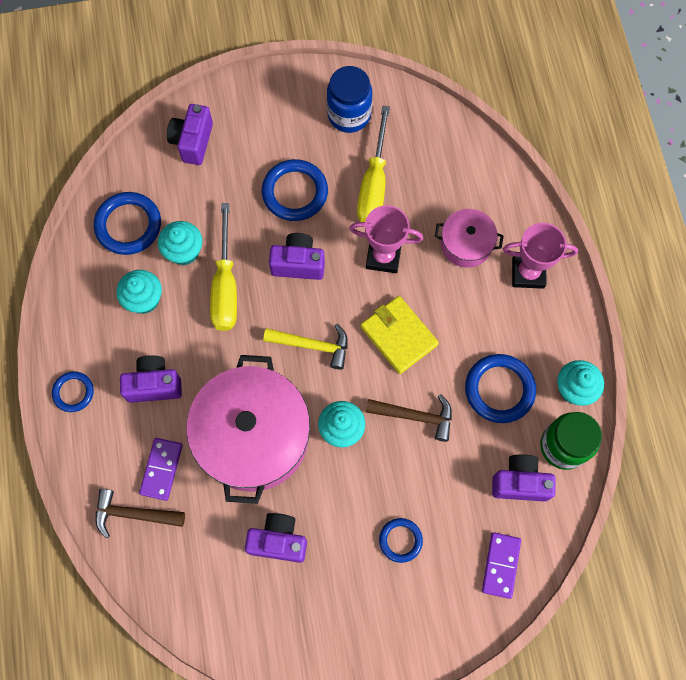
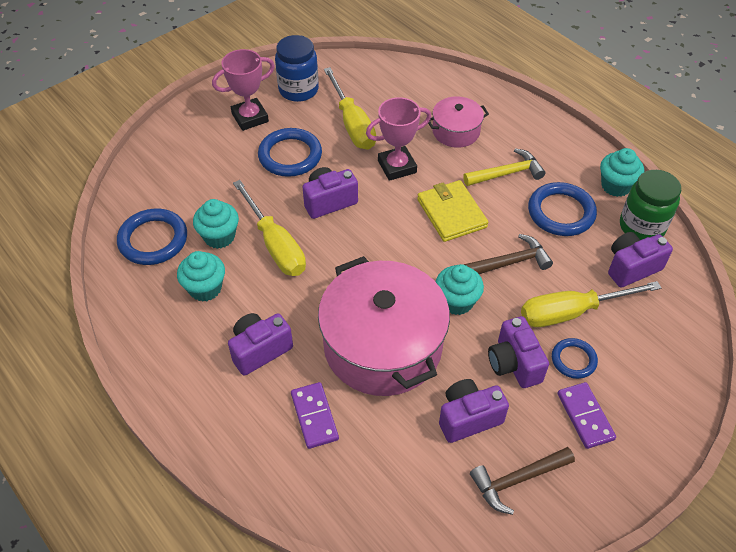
camera: 30 degrees left, 20 degrees down
(73, 392) = (181, 395): blue ring -> none
(134, 514) = (313, 470): brown hammer -> brown hammer (517, 480)
(193, 142) = (175, 158): purple camera -> purple camera (514, 364)
(312, 345) = (384, 253): yellow hammer -> yellow hammer (507, 173)
(399, 335) = (451, 213): yellow wallet -> yellow wallet turned 45 degrees clockwise
(432, 495) = (572, 312): none -> yellow screwdriver
(500, 565) = (669, 335): purple domino -> purple domino (585, 416)
(528, 273) = (517, 129): pink trophy -> pink trophy (250, 117)

